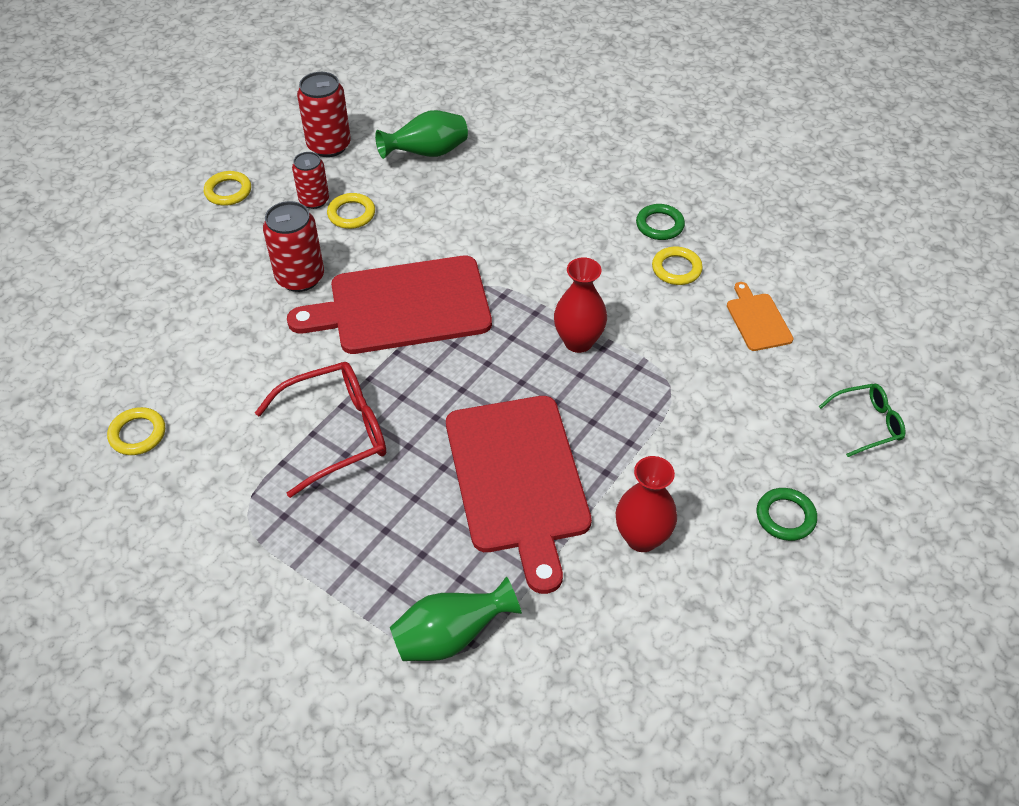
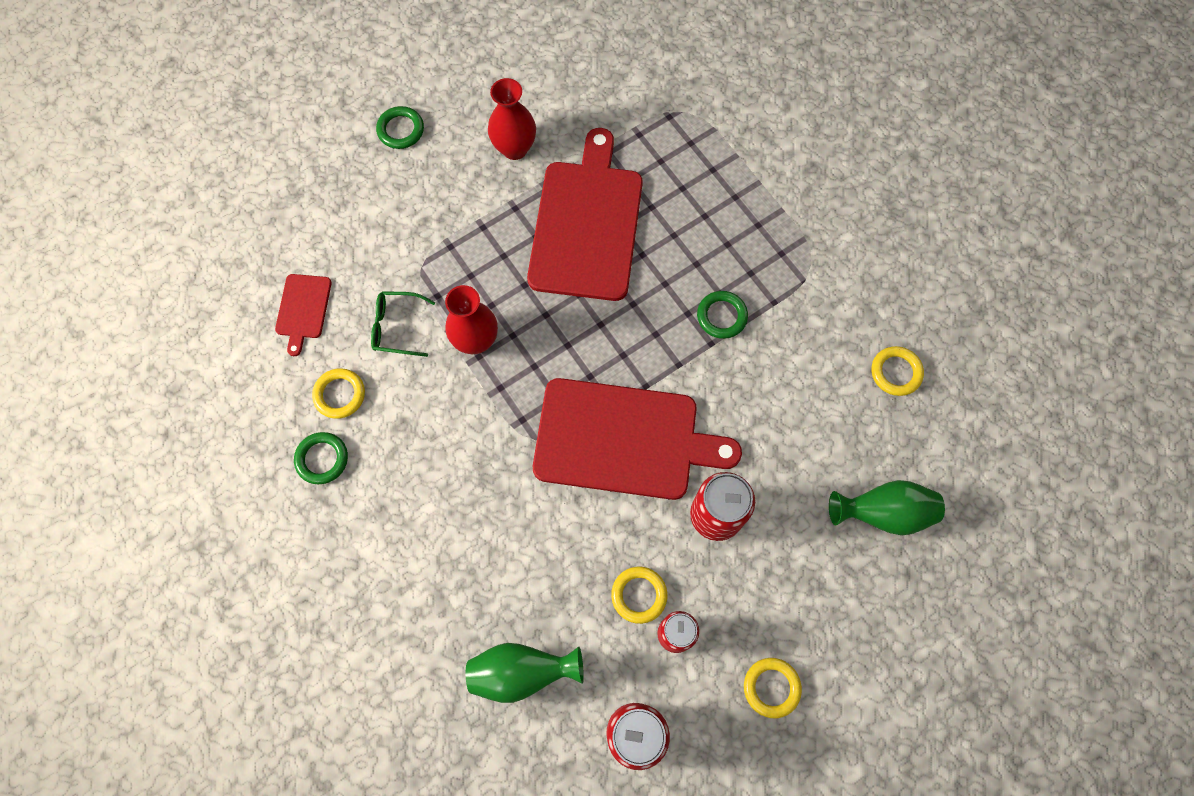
camera: 160 degrees left, 20 degrees up
(337, 432) = (721, 316): red glasses -> green ring
(451, 636) = (681, 124): green vase -> green vase (883, 512)
(757, 320) = (303, 309): orange cutting board -> red cutting board
(867, 423) = (285, 181): green glasses -> green glasses (397, 327)

